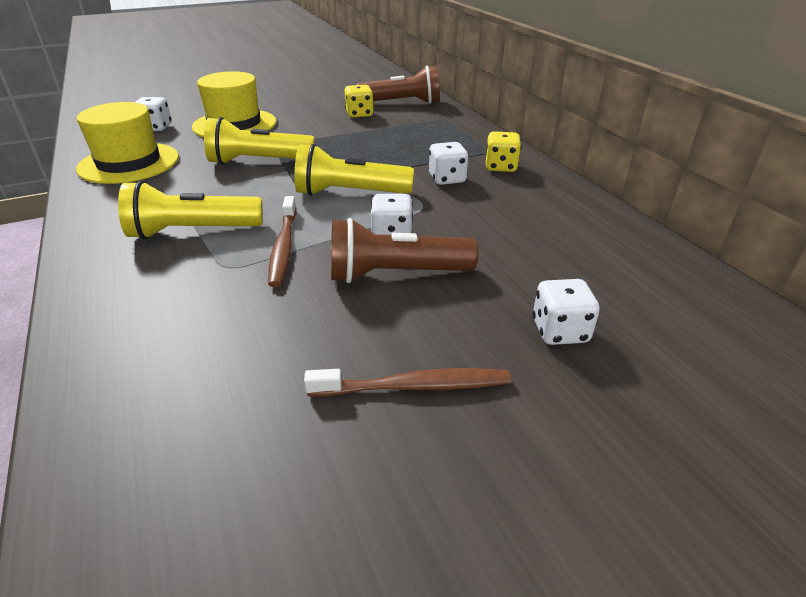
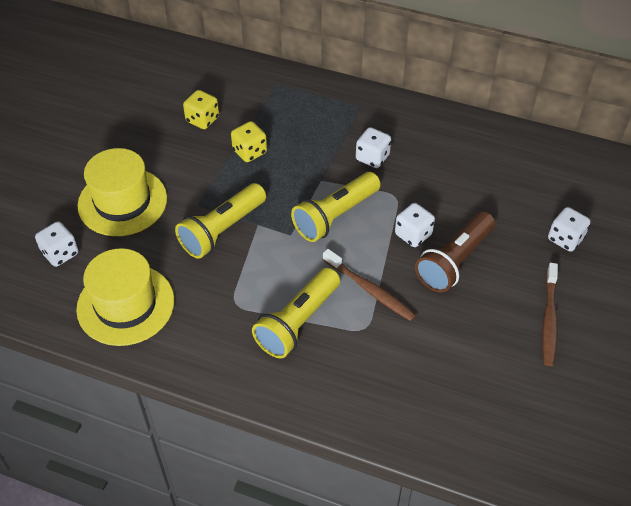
camera: 45 degrees left, 15 degrees up
(403, 103) = (213, 80): brown flashlight -> none
(413, 386) = (549, 319): brown toothbrush -> brown toothbrush turned 150 degrees clockwise
(501, 167) = (387, 121): yellow dice -> yellow dice (249, 152)

